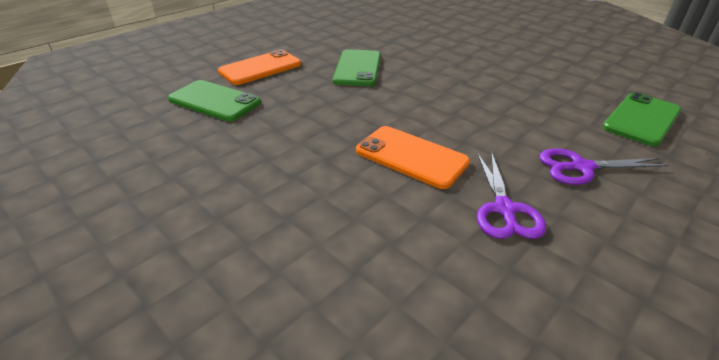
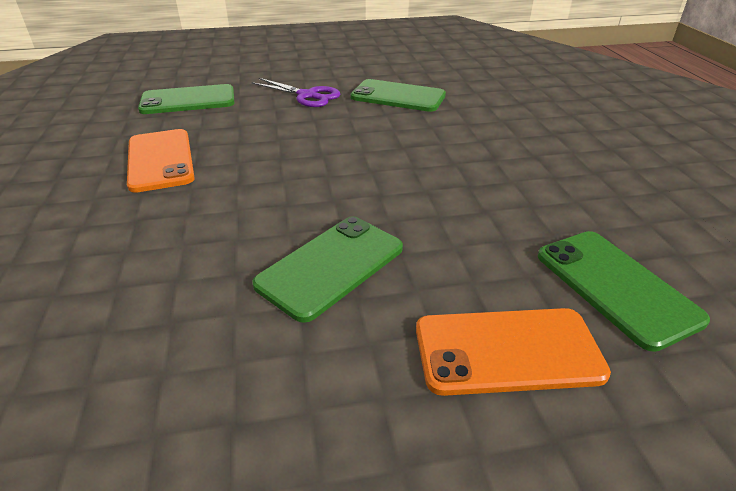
camera: 145 degrees left, 0 degrees up
(411, 157) = (416, 137): orange phone -> orange phone (160, 160)
(504, 209) = (398, 96): purple scissors -> green phone

